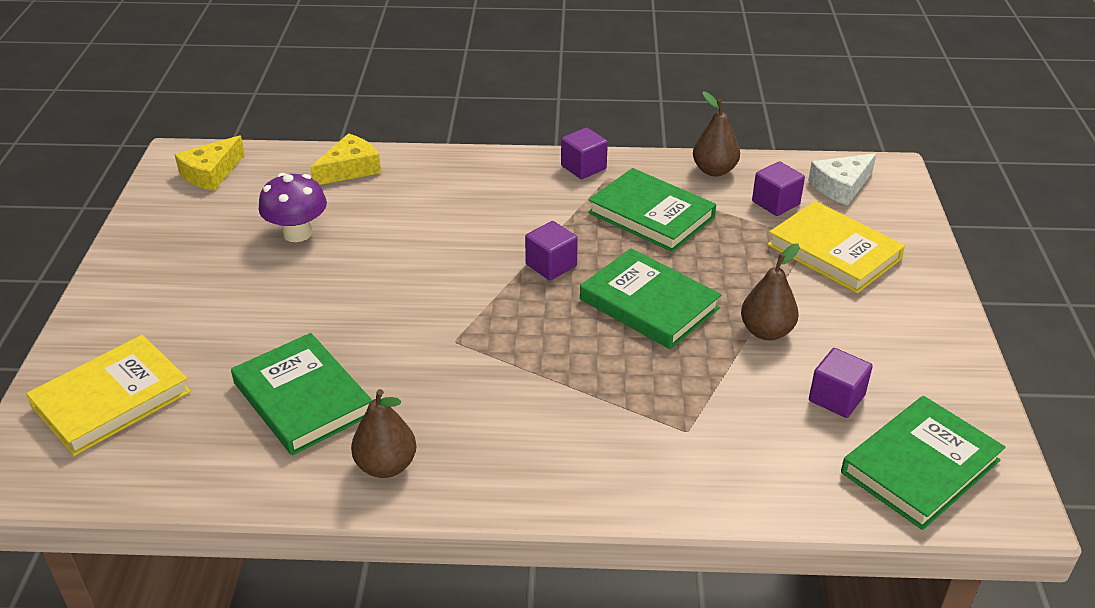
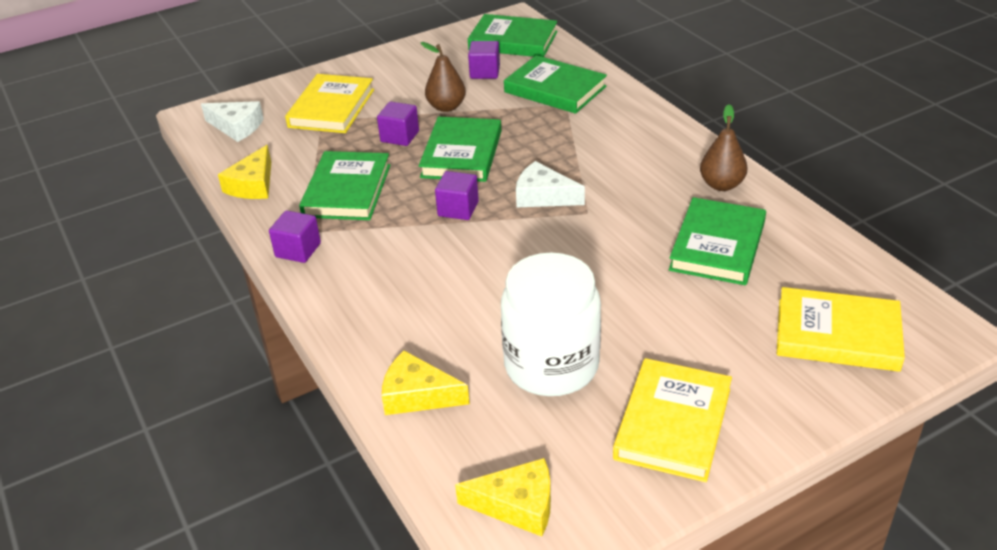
camera: 120 degrees left, 0 degrees up
(171, 260) = (672, 424): none -> yellow book
(297, 233) = (551, 365): purple mushroom -> white jar
(513, 325) = (543, 196): none -> white cheese
(714, 170) = (253, 185): brown pear -> yellow cheese
(735, 440) = (555, 89): none -> green book
(775, 203) = (283, 145): purple cube -> purple cube (400, 136)

